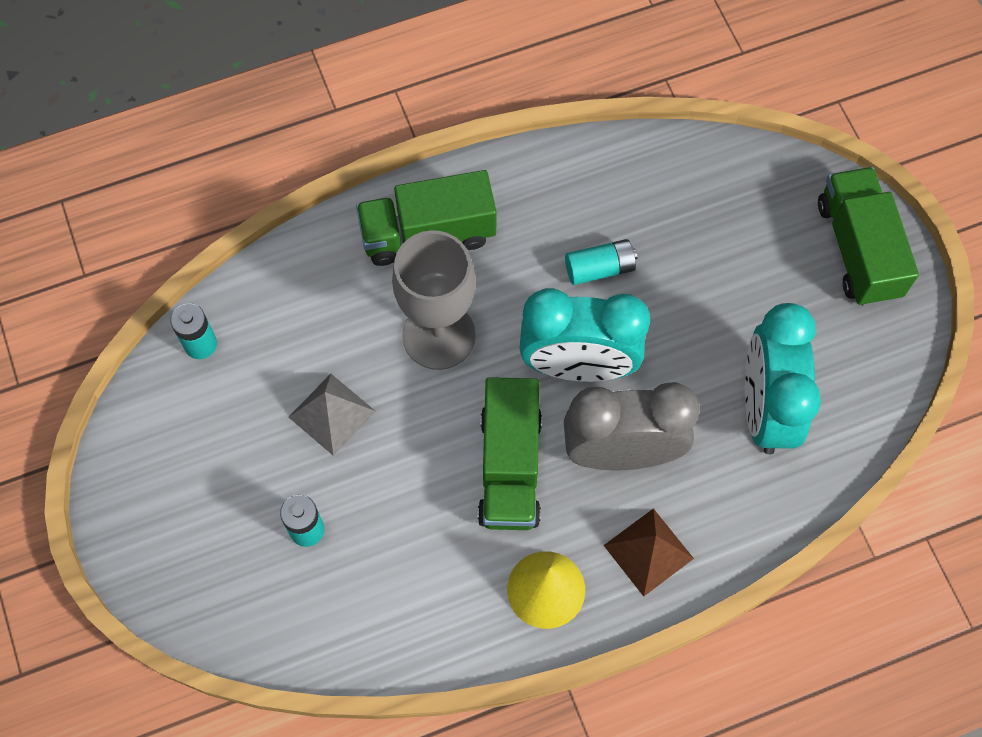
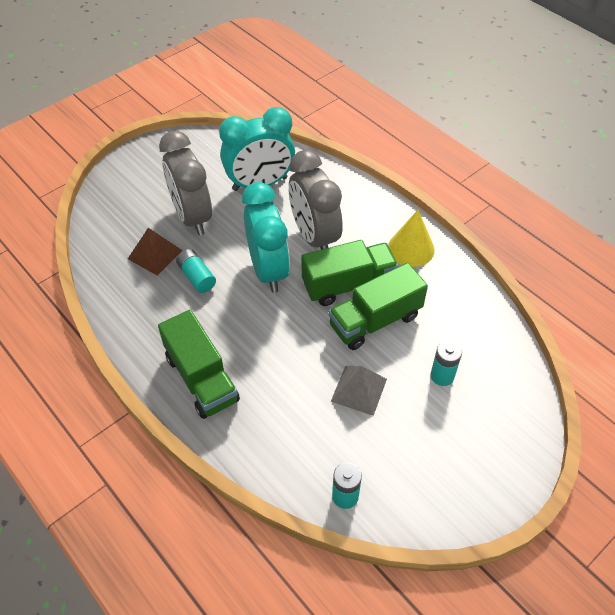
camera: 110 degrees left, 15 degrees down
(439, 335) = (277, 347): grey goblet -> none
(648, 552) = (366, 212): brown pyramid -> brown pyramid (155, 254)
(722, 291) = (192, 217): none -> grey clock
(858, 249) = (144, 167): green truck -> green truck (375, 321)

